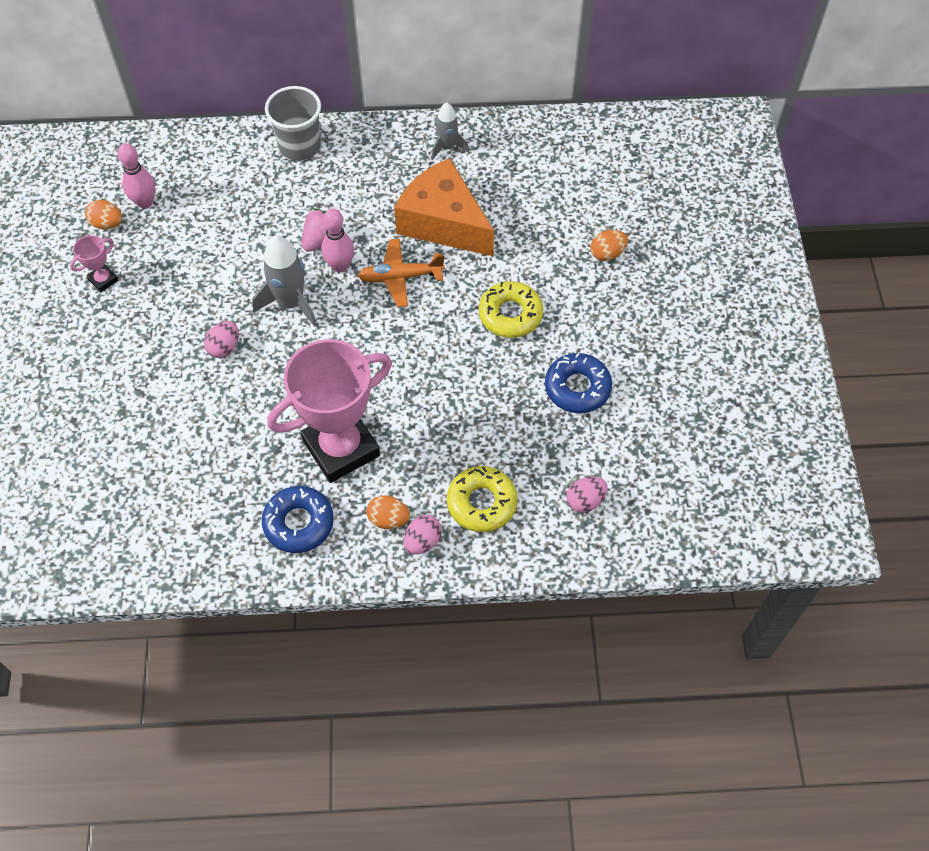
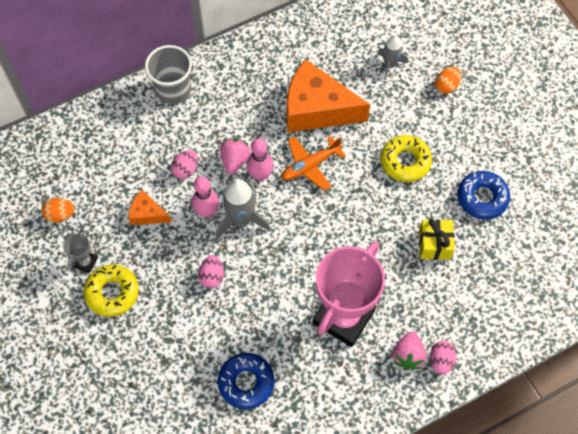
camera: 25 degrees left, 5 degrees up
(103, 280) = (85, 262): pink trophy -> grey trophy
(145, 202) = (79, 185): pink bowling pin -> pink bowling pin (207, 211)
(196, 258) = (147, 214): none -> orange cheese
(299, 523) = (346, 387): blue donut -> blue donut (246, 382)
(388, 519) = (408, 355): orange egg -> pink strawberry
(447, 147) = (285, 47): grey rocket -> grey rocket (390, 65)
(481, 503) = (465, 313): yellow donut -> yellow donut (112, 292)
(491, 415) = (434, 244): none -> yellow gift
(585, 501) = (533, 280): pink egg -> pink egg (186, 170)

